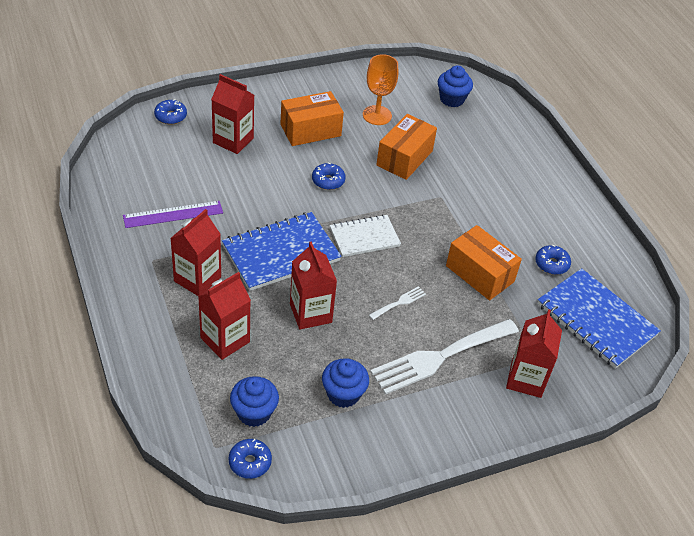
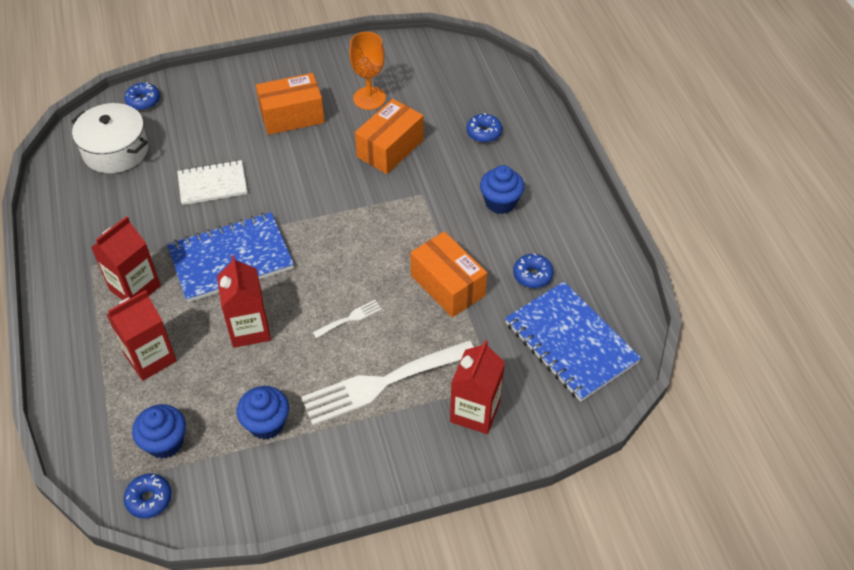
camera: 10 degrees right, 5 degrees up
(153, 159) = (115, 150): none -> white pot
(173, 214) = (124, 213): purple ruler -> none
(233, 140) = (205, 128): red carton -> none
(328, 181) = (299, 175): blue donut -> blue donut (484, 133)
(364, 237) = (326, 241): white notebook -> white notebook (212, 184)
(452, 99) = (458, 78): blue cupcake -> blue cupcake (500, 202)

